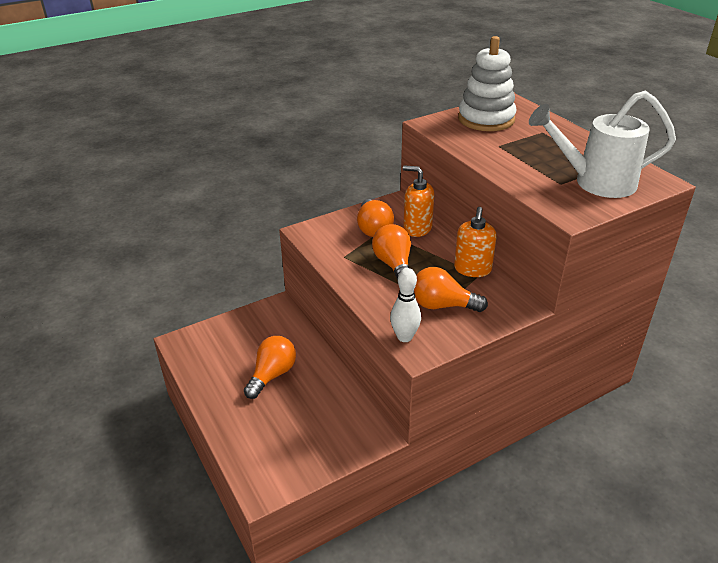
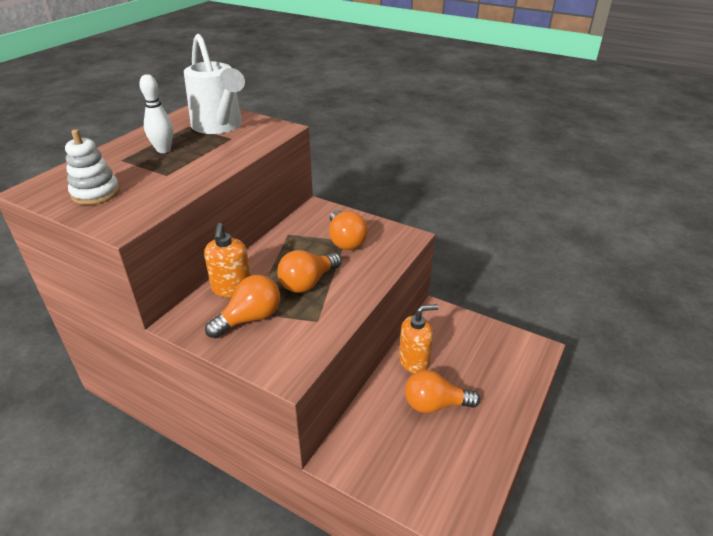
camera: 120 degrees left, 0 degrees up
(404, 337) = (399, 247): white bowling pin -> white bowling pin (163, 150)
(472, 269) = (283, 239): orange soap dispenser -> orange soap dispenser (414, 361)
(486, 119) = (96, 193): white stacking toy -> white stacking toy, size x0.65

